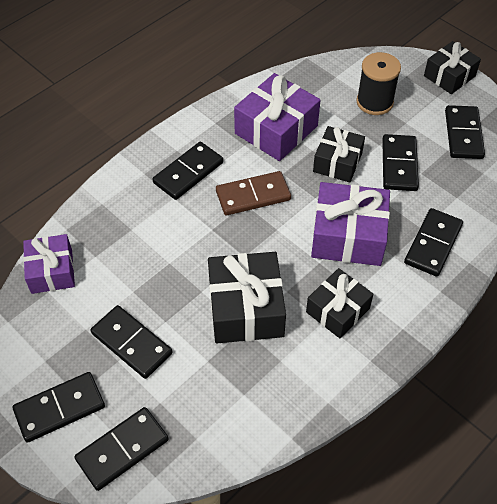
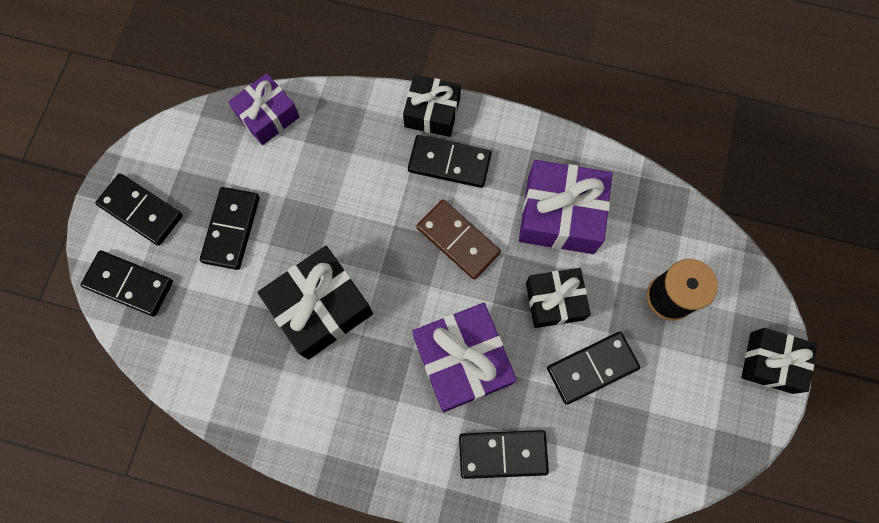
camera: 60 degrees right, 20 degrees up
(338, 310) = (366, 395): black gift -> black gift (432, 112)
(463, 134) = (684, 419): black domino -> none

